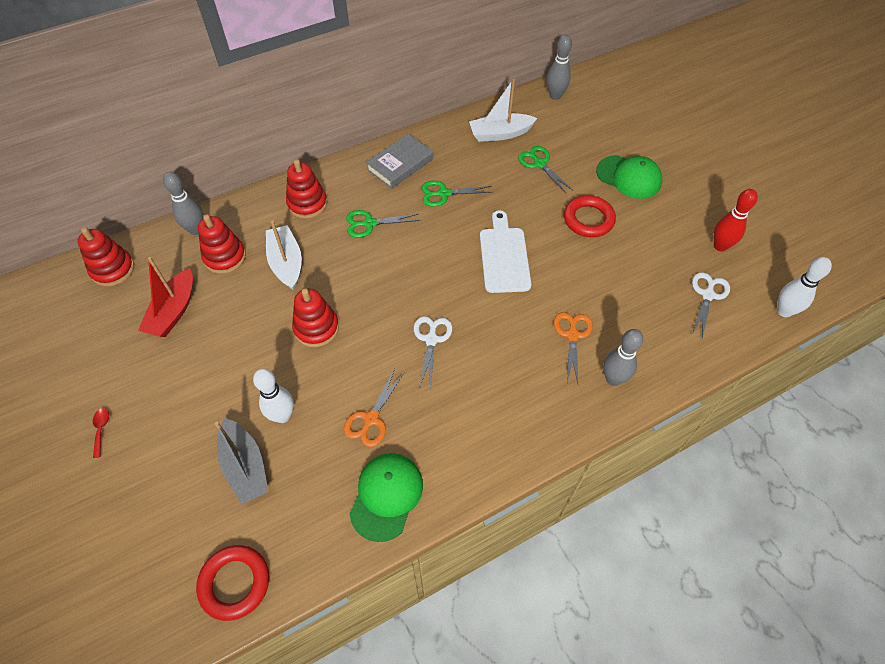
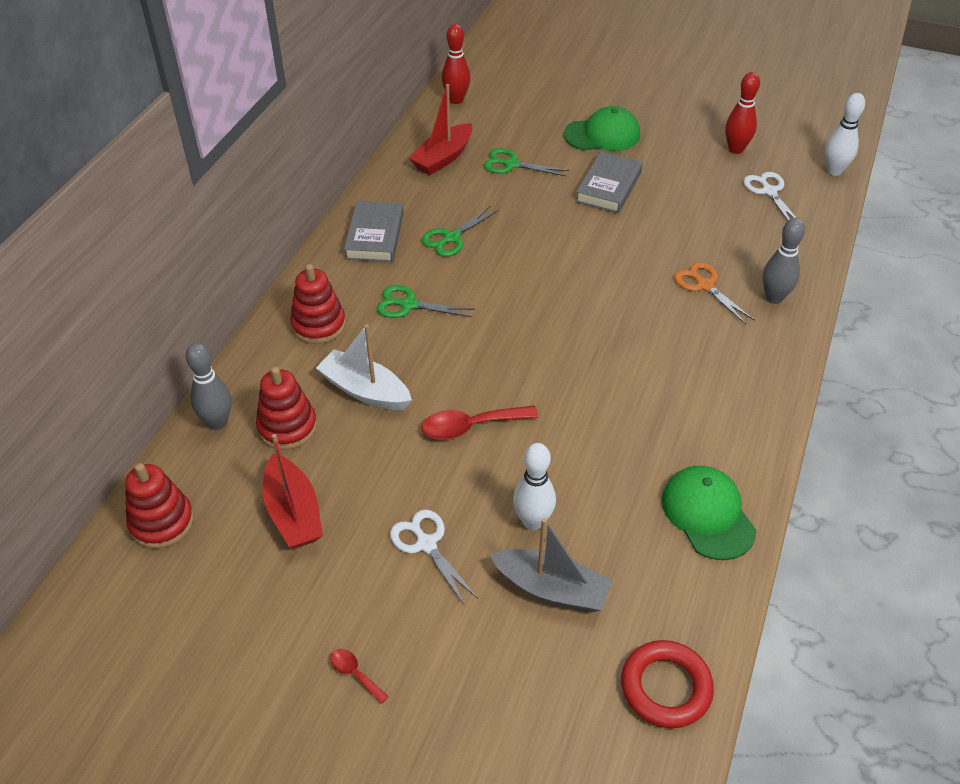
camera: 40 degrees left, 10 degrees down
(316, 328) = (470, 426): red stacking toy -> red spoon
(369, 223) = (408, 305): green scissors -> green scissors turned 60 degrees clockwise
(371, 419) = (618, 465): orange scissors -> none
(431, 339) = (591, 365): white scissors -> white scissors (426, 544)
(500, 134) = (443, 158): white boat -> red boat
(504, 256) = (572, 258): white cutting board -> none
(555, 96) = (456, 100): grey bowling pin -> red bowling pin
(588, 219) = (609, 187): red ring -> grey book

